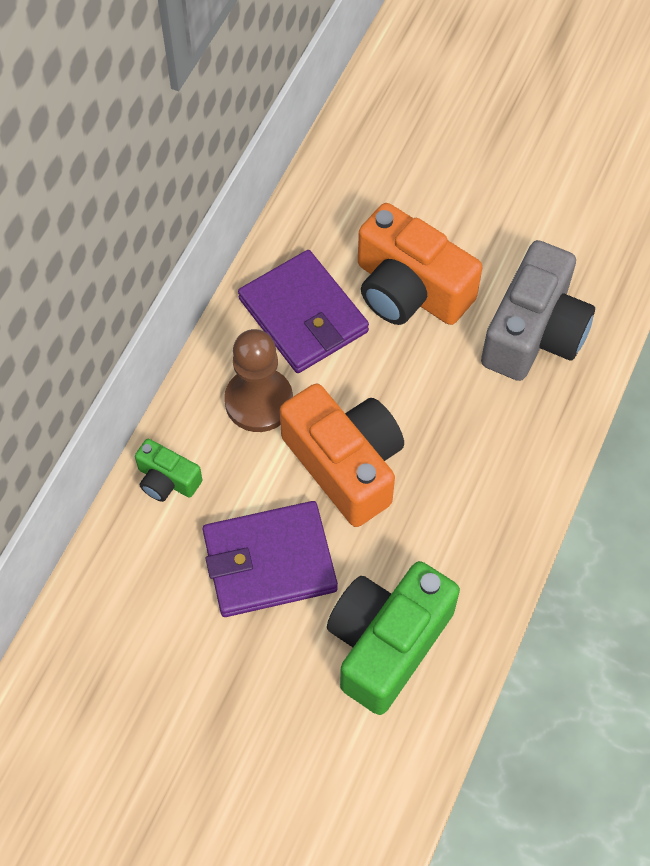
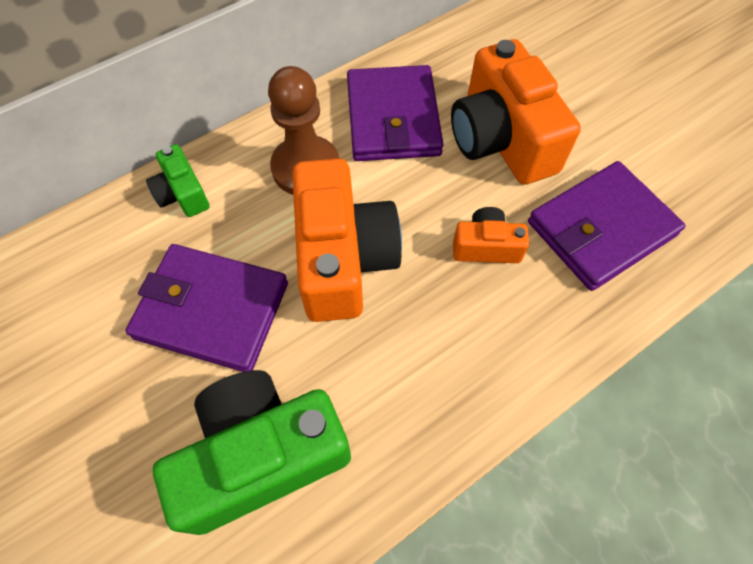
camera: 30 degrees right, 0 degrees up
(453, 394) = (486, 246): none -> orange camera
(534, 332) = (601, 228): grey camera -> purple wallet

